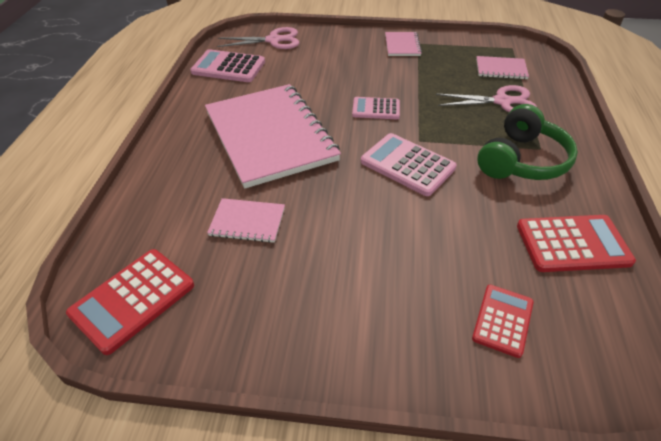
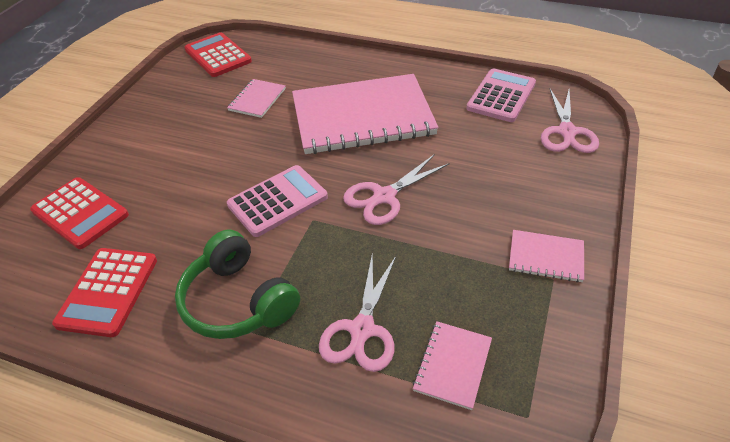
camera: 105 degrees right, 0 degrees up
(376, 109) = (384, 196): pink calculator -> pink scissors
(503, 320) = (80, 213): red calculator -> red calculator, size x1.54

